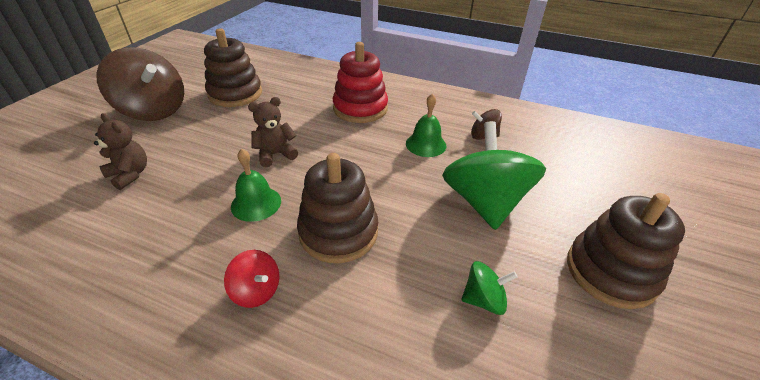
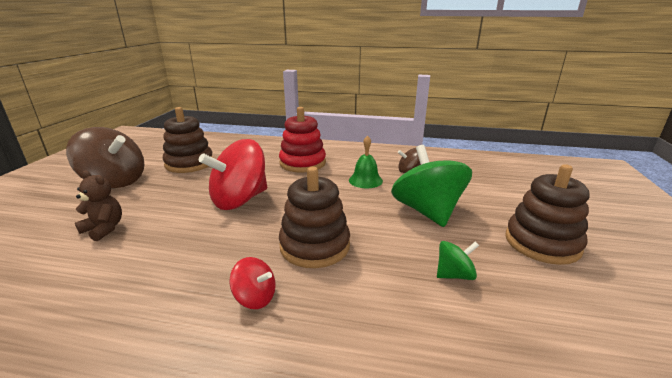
camera: 10 degrees left, 15 degrees down
(256, 203) = (233, 235): green bell -> none
(275, 154) = (239, 200): brown teddy bear -> red spinning top

